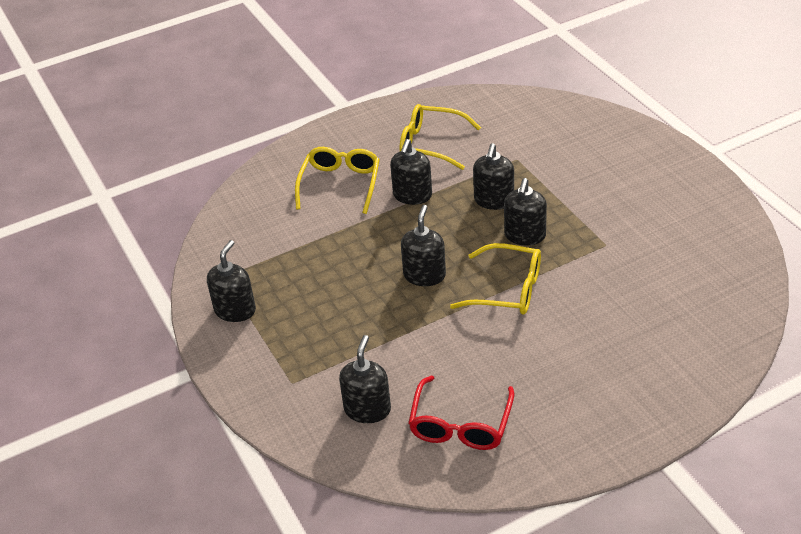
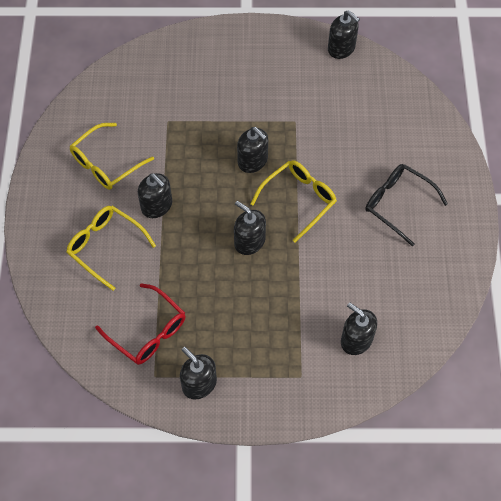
camera: 65 degrees left, 20 degrees up
(460, 425) = (403, 291): red glasses -> red glasses (148, 331)
(494, 200) = (202, 159): black soap dispenser -> black soap dispenser (341, 48)
(575, 372) = (398, 204): none -> black glasses

